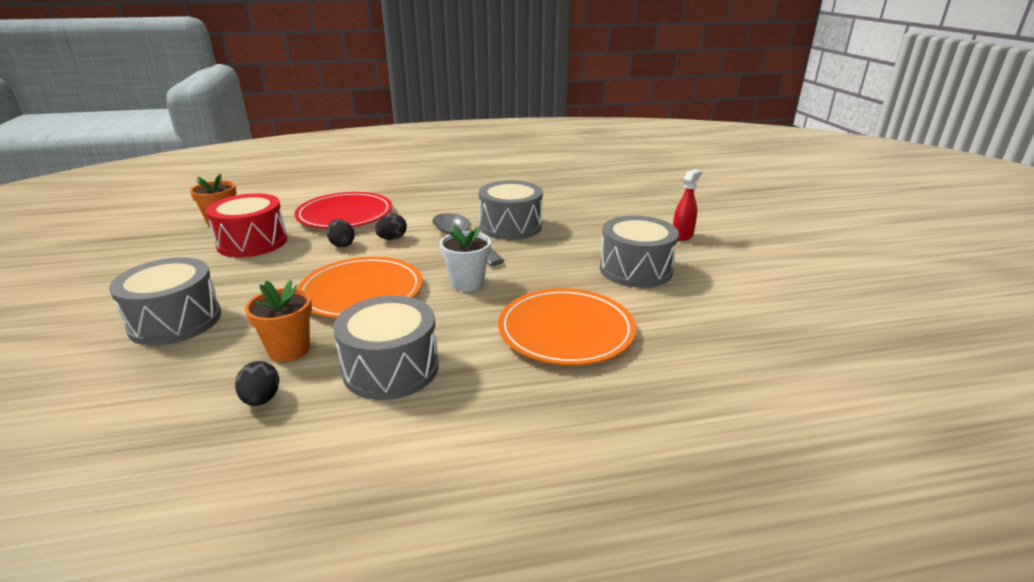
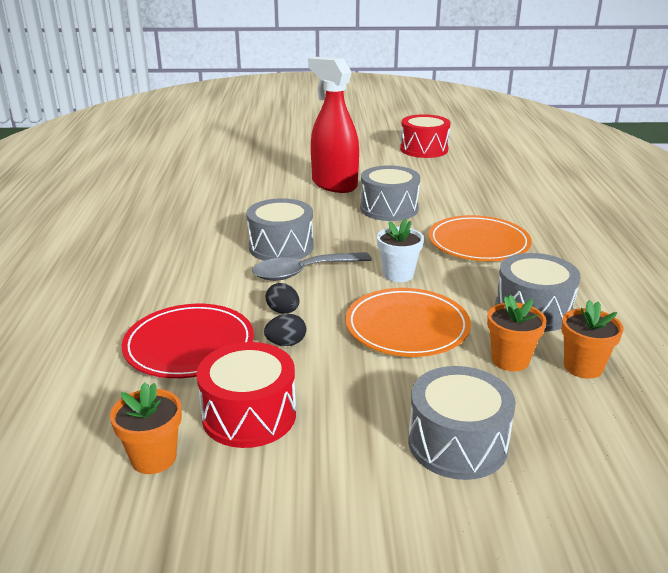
camera: 80 degrees left, 0 degrees up
(261, 399) = (583, 367): black egg -> orange flower pot
(682, 236) = (334, 184): red spray bottle -> red spray bottle, size x2.22
(879, 283) = (424, 149): none -> red drum

